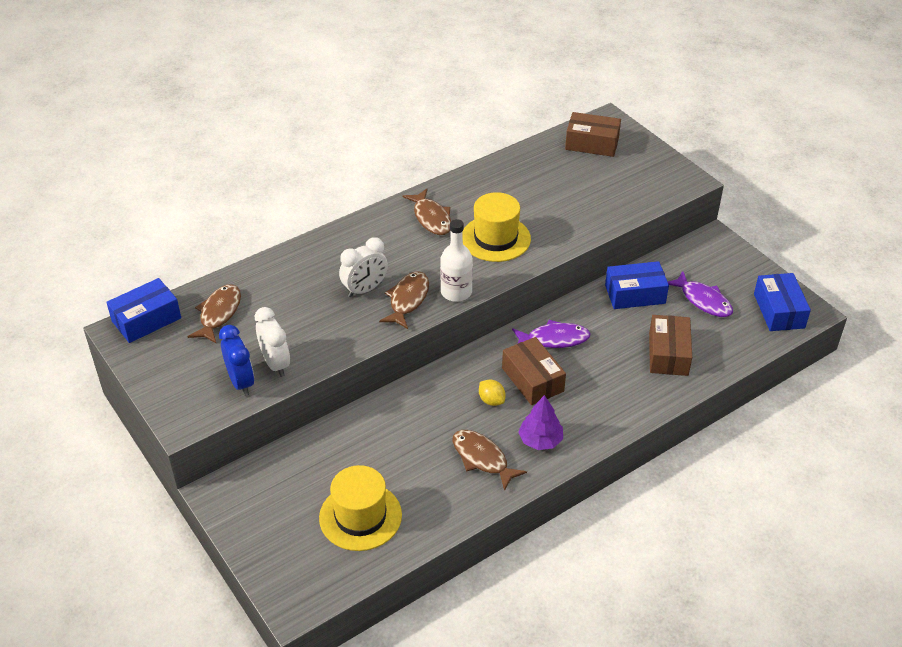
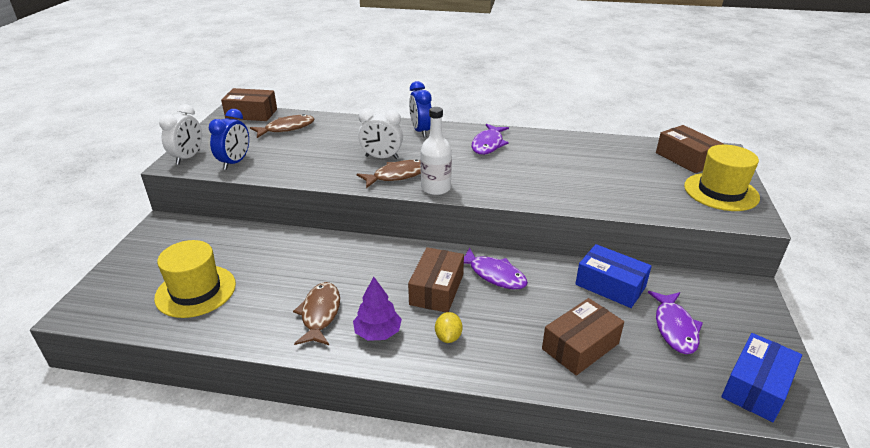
camera: 45 degrees right, 10 degrees down
(146, 320) = (251, 114): blue box -> brown box
(275, 364) = (267, 164): white clock -> white clock (188, 157)
(352, 238) = (420, 131): none -> blue clock
(431, 218) = (488, 144): brown fish -> purple fish
(491, 400) = (387, 283): yellow lemon -> yellow lemon (448, 337)
(495, 238) = (515, 175): yellow hat -> yellow hat (721, 192)

